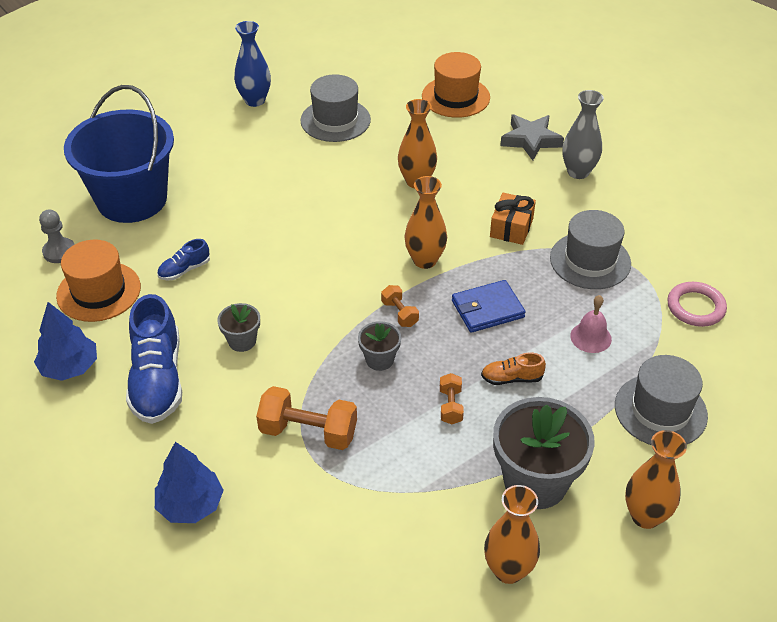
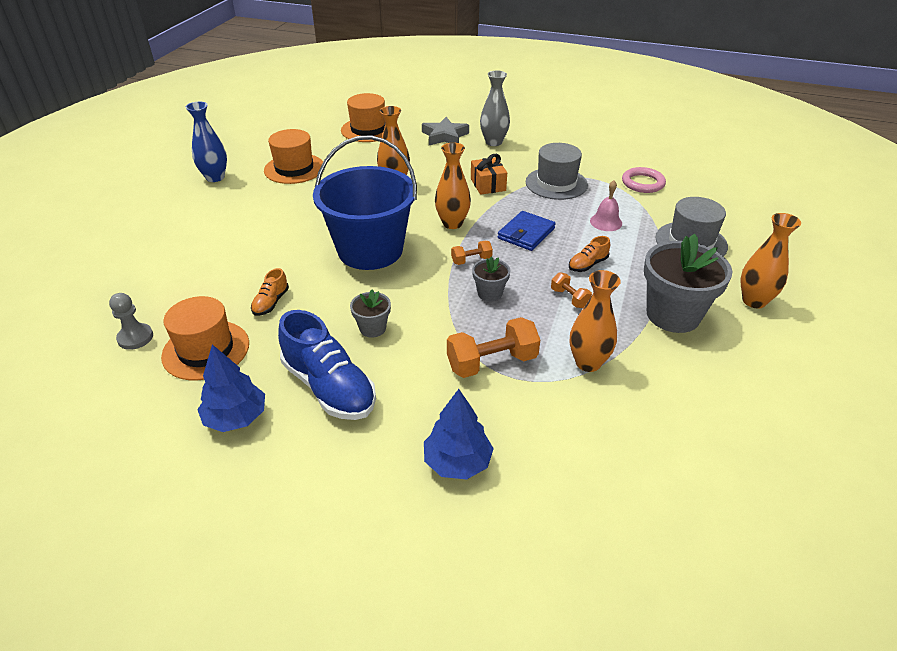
camera: 35 degrees left, 5 degrees down
(132, 199) = (171, 275): blue bucket -> blue bucket (370, 250)
(184, 270) = (271, 303): blue shoe -> orange shoe
(335, 120) = (294, 169): grey hat -> orange hat
(399, 313) = (471, 260): orange dumbbell -> orange dumbbell turned 45 degrees counterclockwise
(508, 570) = (721, 375): orange vase -> orange vase (588, 363)

